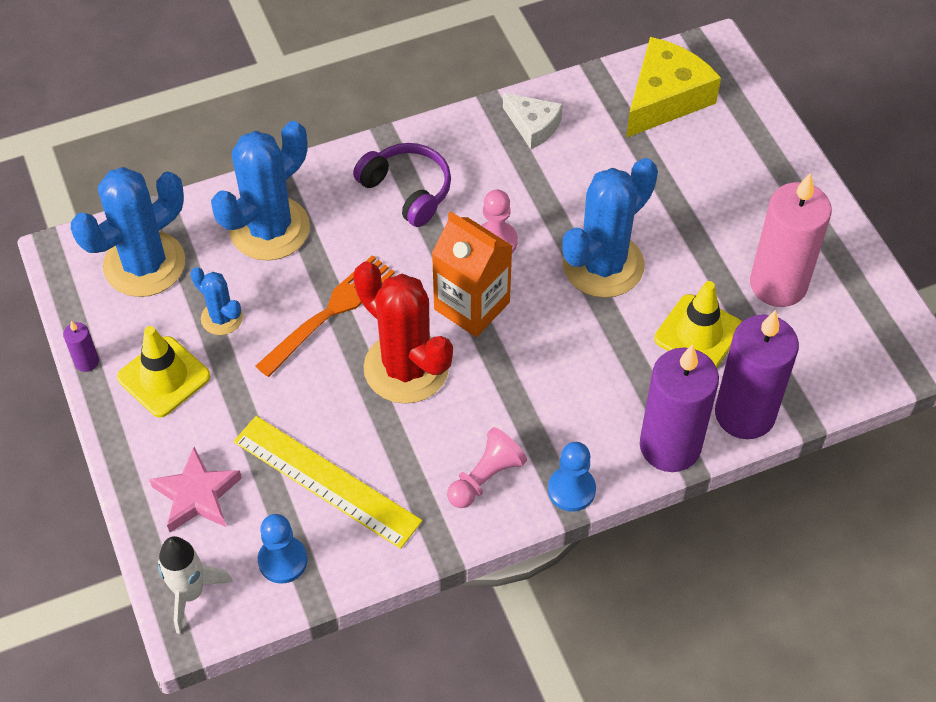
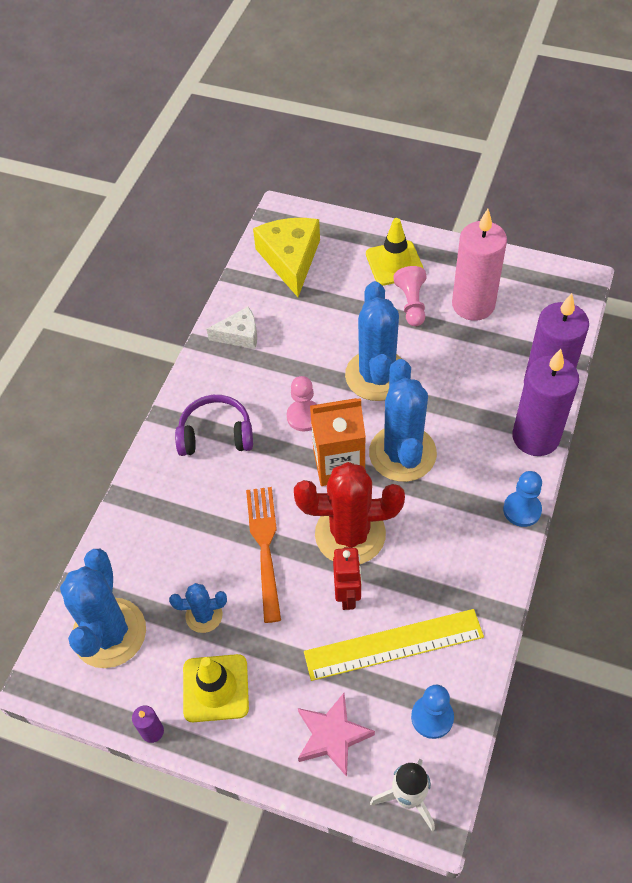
camera: 45 degrees left, 0 degrees up
(269, 229) = (162, 534): blue cactus -> blue cactus (402, 453)
(342, 411) = (348, 595): none -> red robot
(485, 477) = (472, 549): pink pawn -> pink pawn (411, 304)
(698, 333) = (470, 365): yellow traffic cone -> yellow traffic cone (394, 263)

